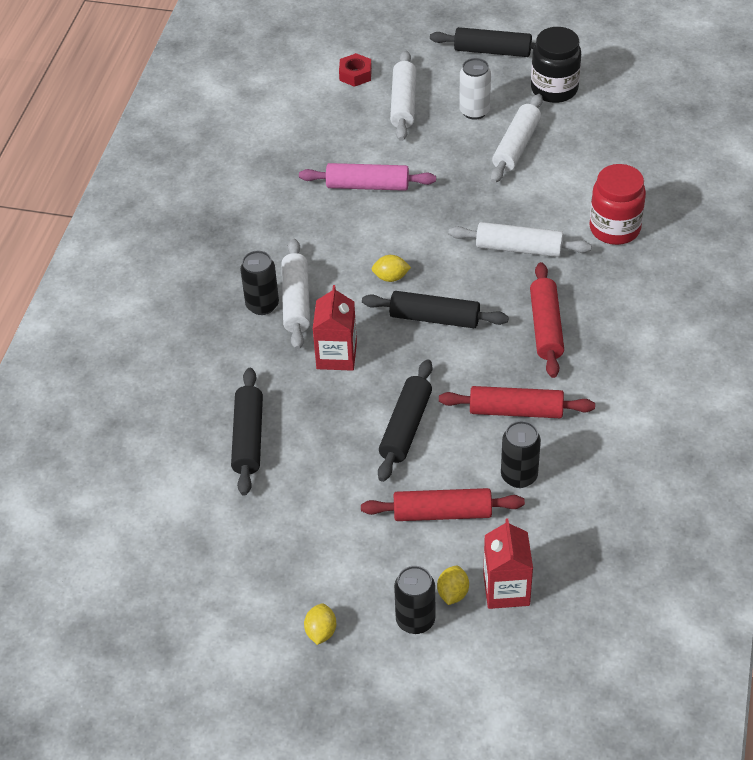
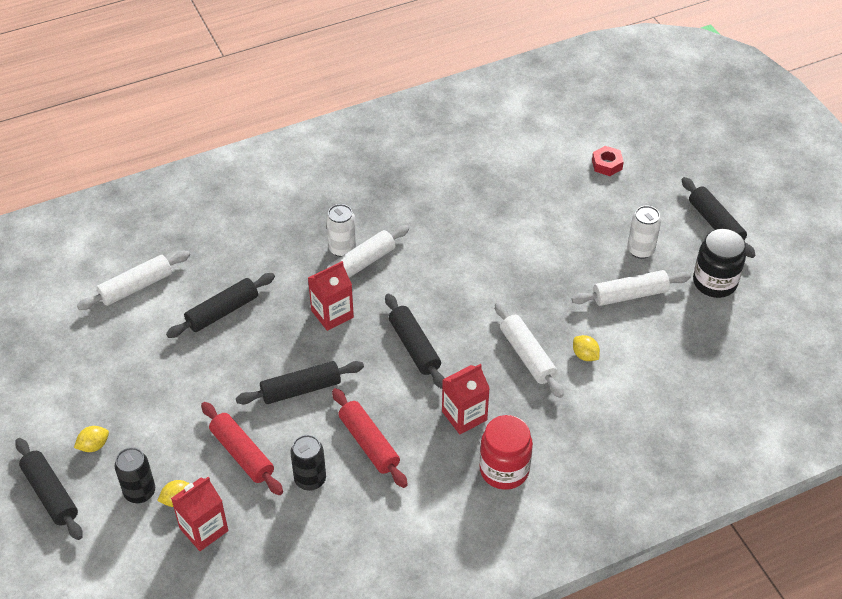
camera: 50 degrees right, 0 degrees up
(262, 305) = (342, 248): black can -> white can
(350, 700) = (50, 494): none -> black rolling pin
(367, 186) = (504, 236): pink rolling pin -> none
(391, 277) = (430, 300): yellow lemon -> yellow lemon (585, 355)
(403, 103) = (606, 207): white rolling pin -> white rolling pin (136, 287)
(546, 327) = (464, 416): red rolling pin -> red carton
(614, 228) = (604, 402): red jar -> red jar (504, 470)

